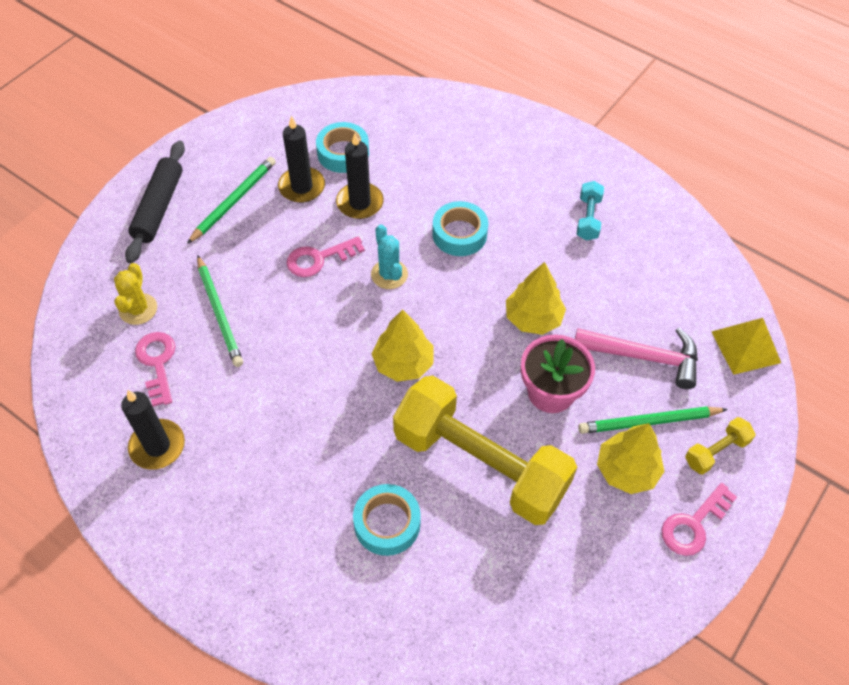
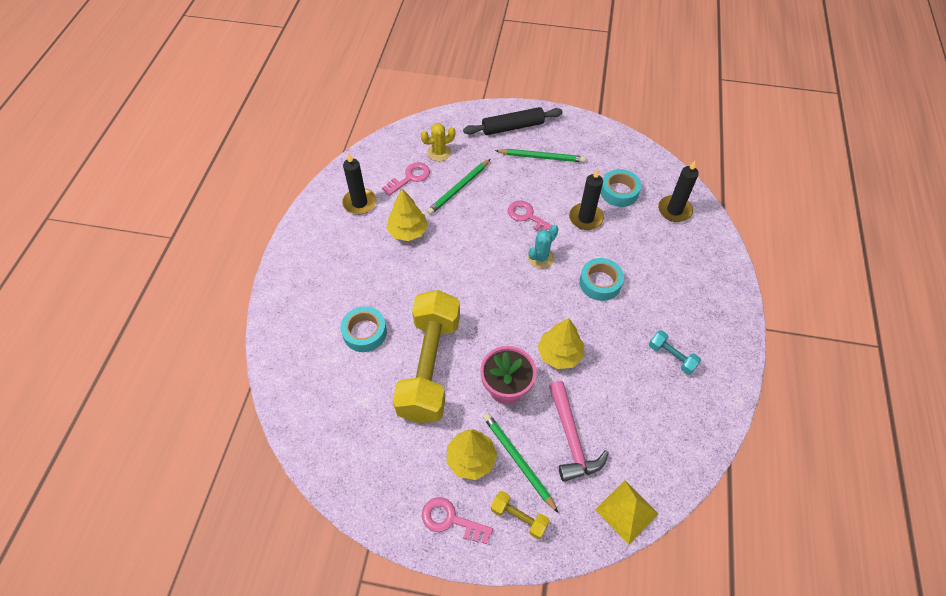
camera: 65 degrees right, 0 degrees up
(302, 187) = (576, 184): black candle -> black candle (674, 210)
(403, 363) = (479, 294): yellow tree -> yellow tree (408, 231)
(588, 218) = (671, 356): turquoise dumbbell -> turquoise dumbbell turned 60 degrees clockwise

